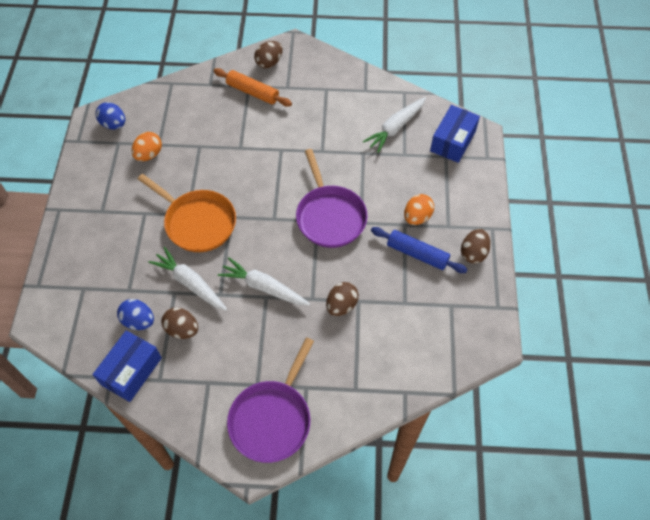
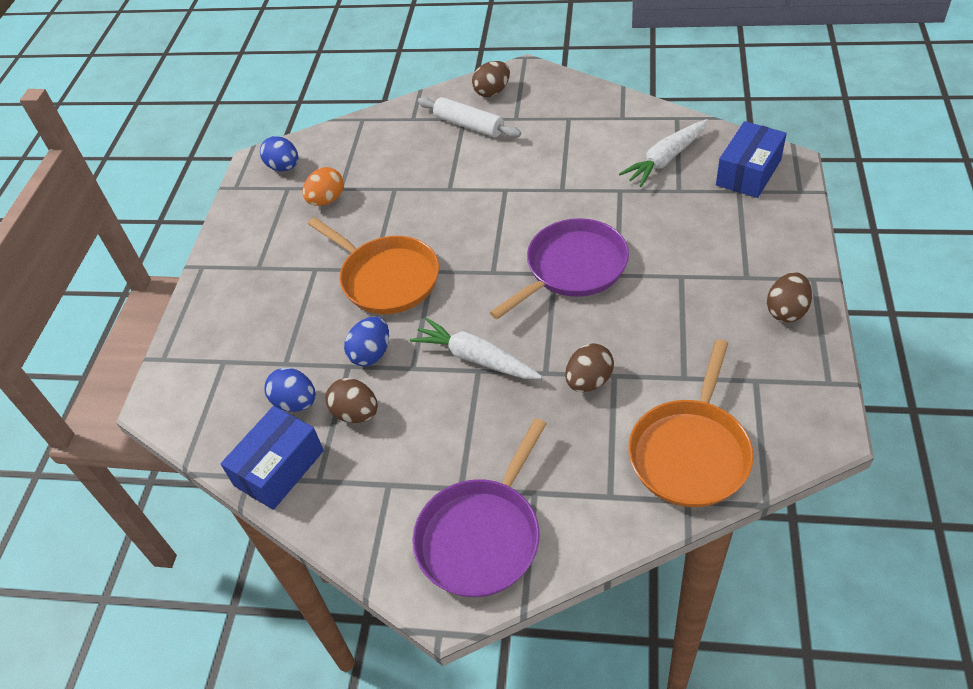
camera: 10 degrees right, 10 degrees down
(190, 283) = (371, 354): white carrot -> blue egg
(253, 92) = (469, 125): orange rolling pin -> white rolling pin
(330, 216) = (572, 268): purple pan -> purple pan turned 120 degrees counterclockwise
(407, 358) = (690, 453): none -> orange pan
(417, 217) = (699, 266): orange egg -> none
(417, 254) = (701, 313): blue rolling pin -> none

